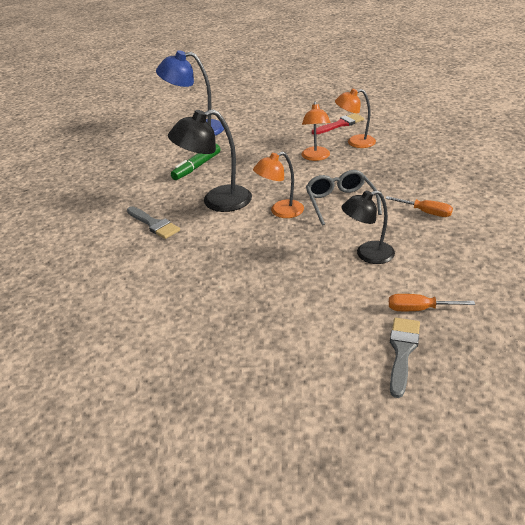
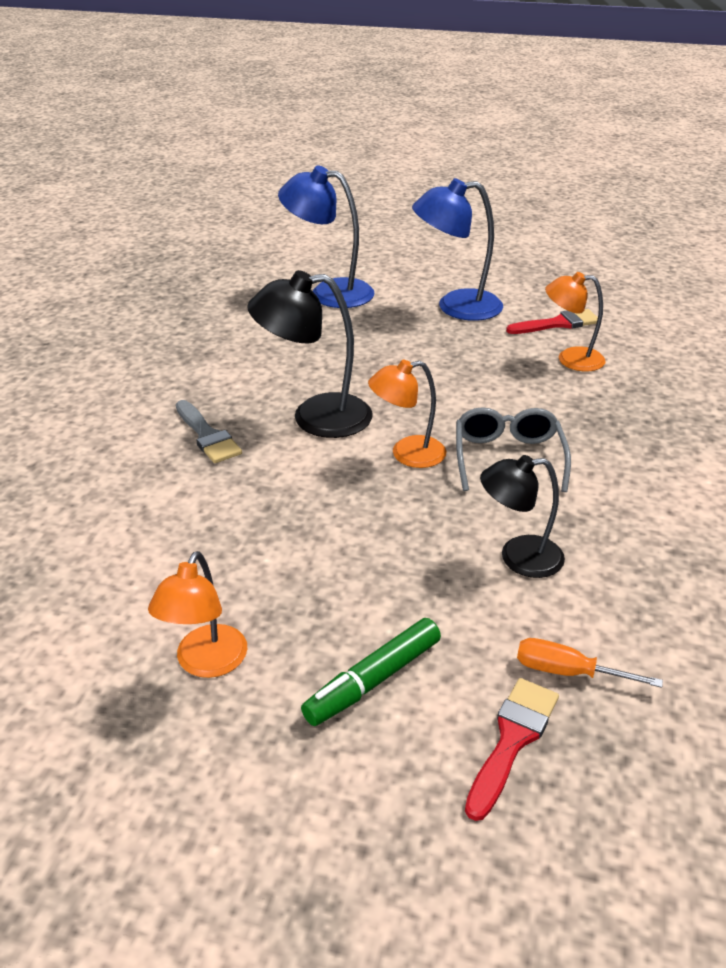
camera: 10 degrees right, 0 degrees up
(197, 167) = (307, 354): green marker -> green marker (373, 680)
(276, 125) = (456, 307): none -> blue lamp
(316, 157) = (497, 373): orange lamp -> orange lamp (206, 663)
(402, 351) = (512, 740): grey brush -> red brush
(425, 212) = (642, 503): orange screwdriver -> none

